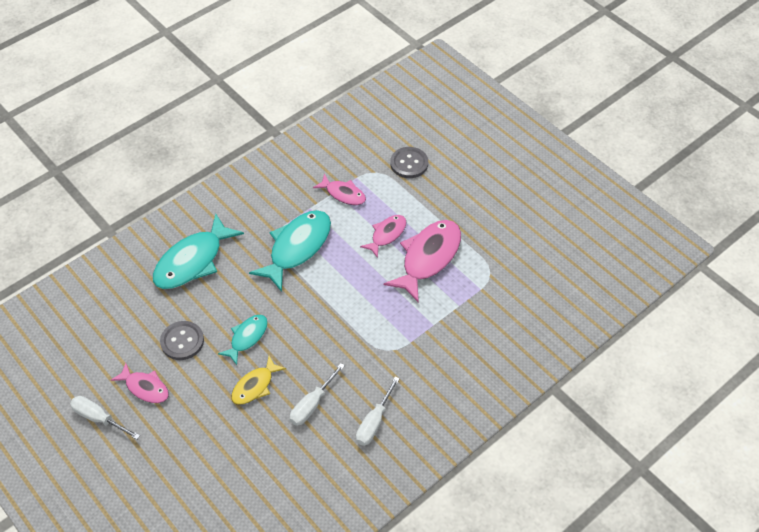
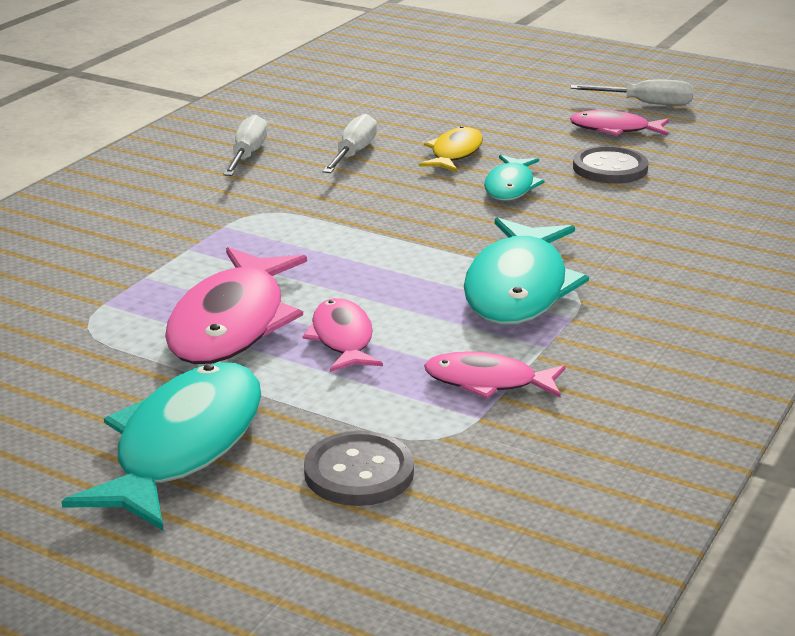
camera: 160 degrees right, 25 degrees down
(193, 261) = (697, 239): turquoise fish -> turquoise fish (183, 446)
(387, 234) = (342, 338): pink fish -> pink fish turned 150 degrees clockwise

